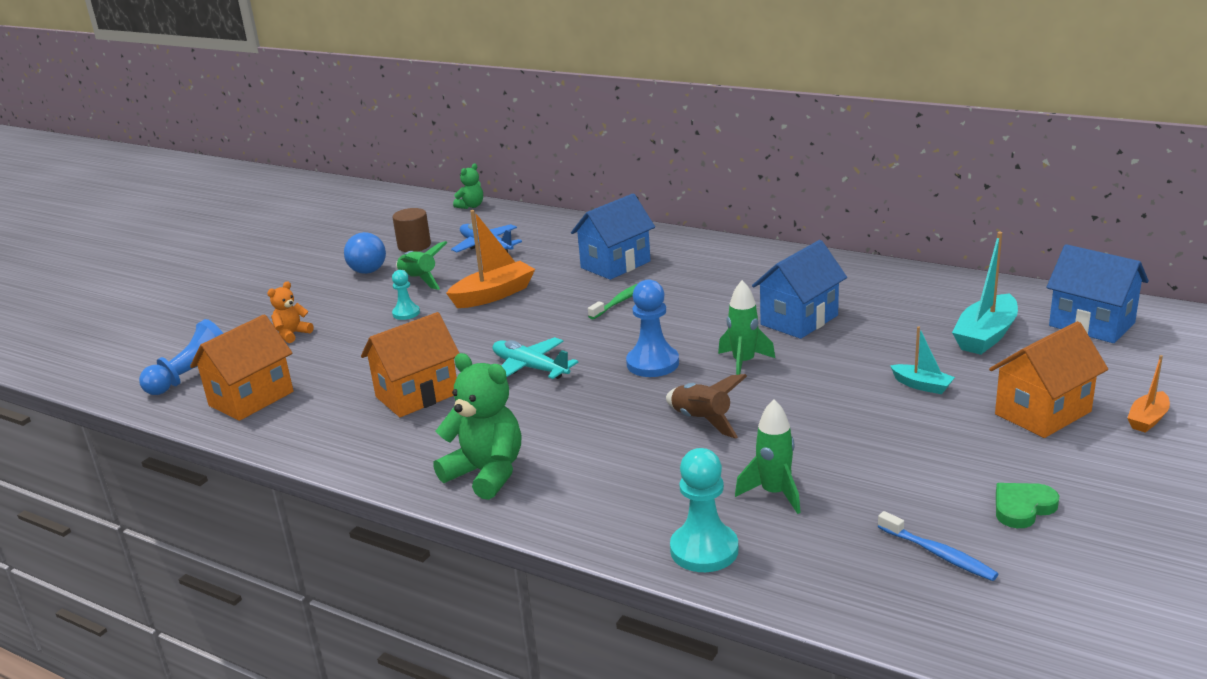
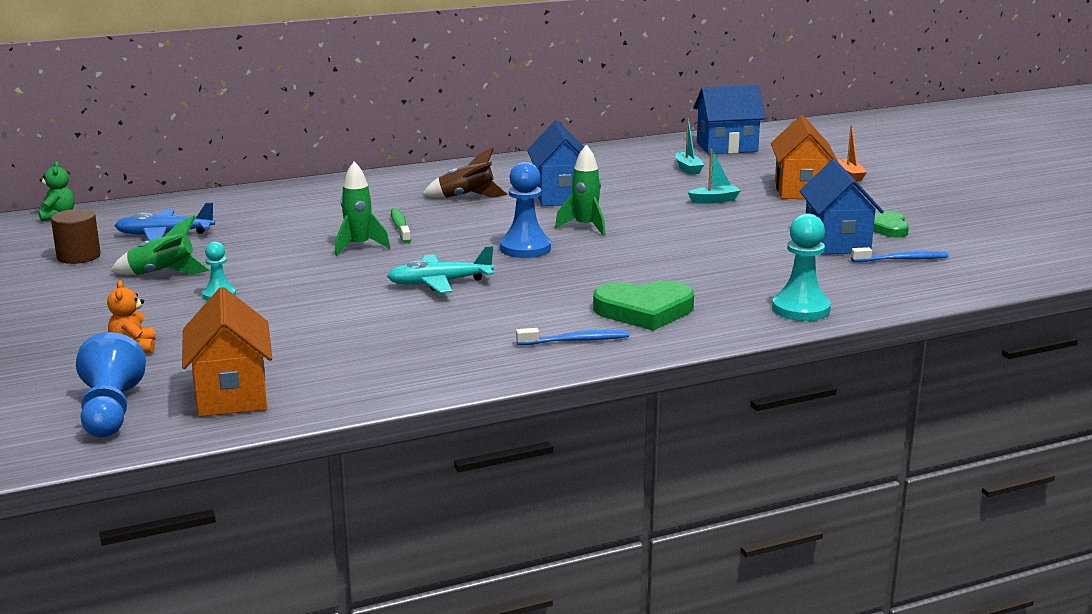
camera: 55 degrees left, 5 degrees down
(368, 271) = (81, 286): blue ball -> none
(417, 395) = (391, 330): orange house -> none
(486, 473) = (576, 341): green teddy bear -> blue toothbrush
(493, 295) = (273, 258): orange boat -> none
(590, 474) = (644, 310): none -> green heart
(615, 264) = (331, 210): blue house -> blue house (836, 242)
(702, 421) = (639, 261): brown rocket -> brown rocket (466, 197)
(774, 493) = (768, 272): green rocket -> green rocket (359, 246)
(985, 336) = (688, 169): turquoise boat -> turquoise boat, size x0.56

